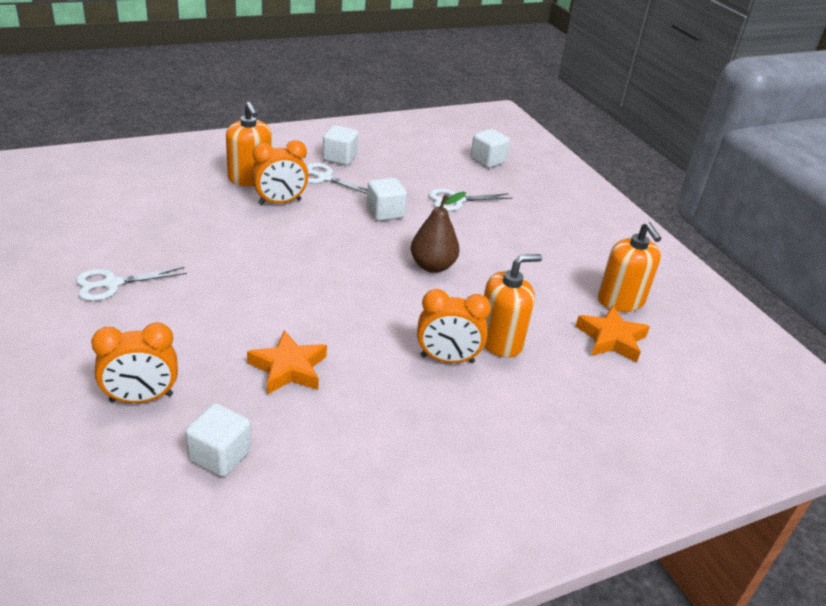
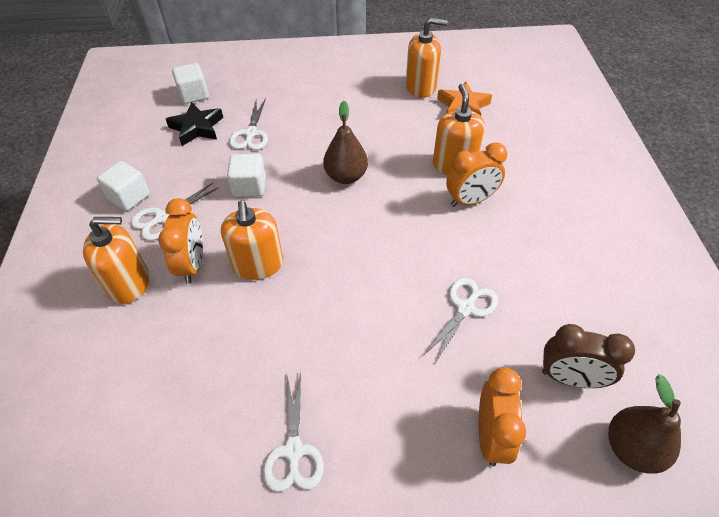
camera: 65 degrees left, 15 degrees up
(141, 510) = (632, 448): none -> brown pear
(220, 456) = (570, 378): white cube -> brown clock
(288, 368) = (465, 308): orange star -> white scissors
(294, 234) = (258, 264): none -> orange soap dispenser
(444, 171) = (197, 128): none -> black star
(447, 359) = (470, 200): orange clock -> orange clock turned 45 degrees clockwise

